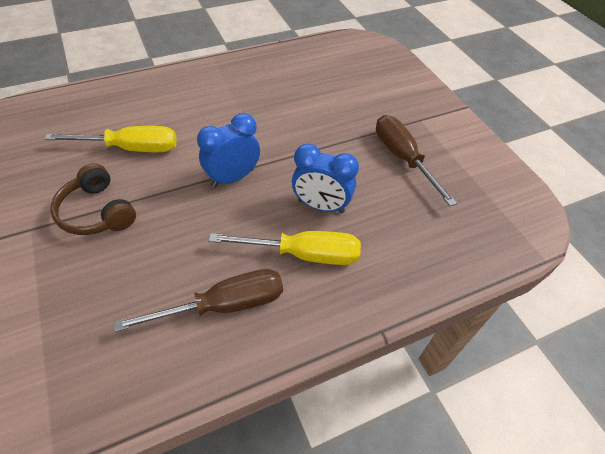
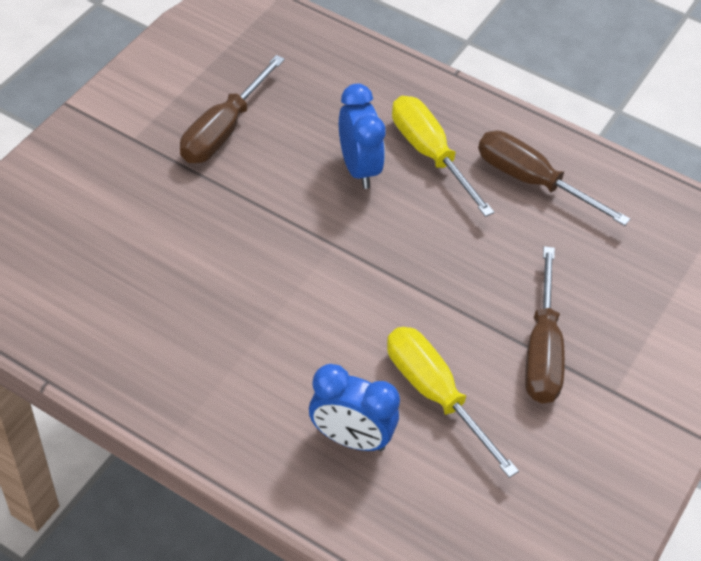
camera: 125 degrees left, 0 degrees up
(97, 212) = (542, 350): brown headphones -> brown screwdriver
(233, 178) = (388, 263): blue clock -> blue clock (351, 438)

